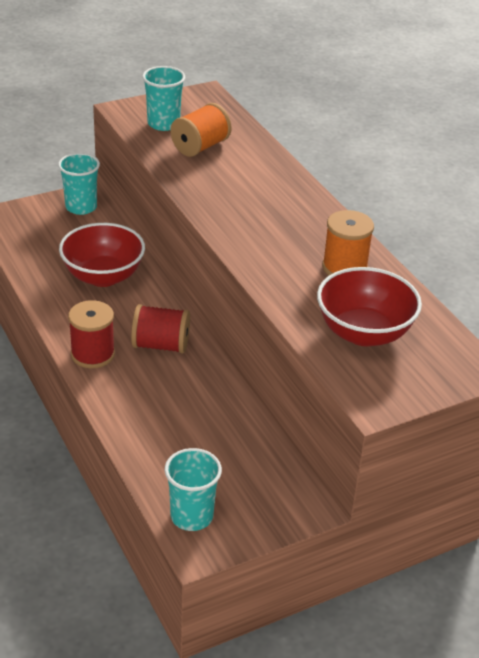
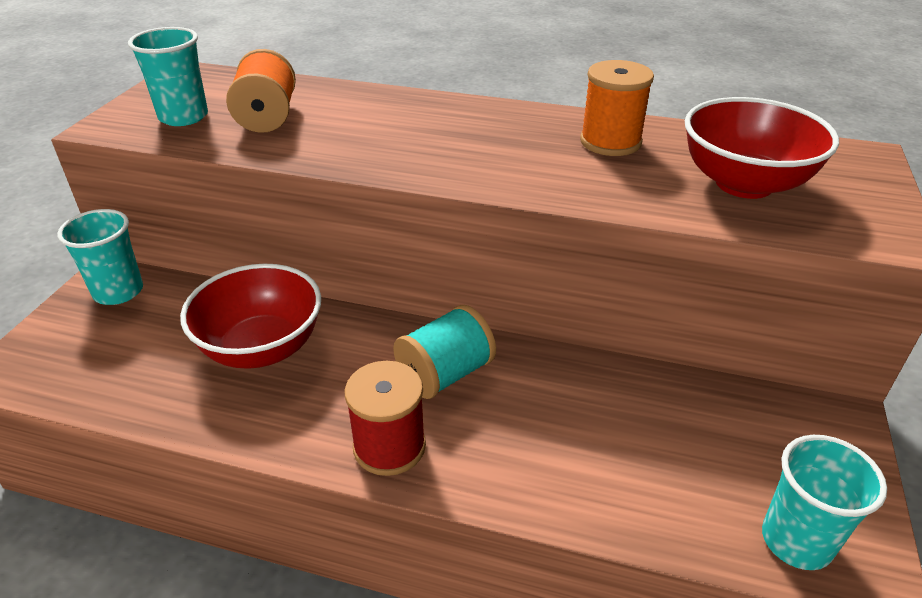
camera: 45 degrees left, 0 degrees up
(161, 345) = (445, 374): red spool -> turquoise spool

